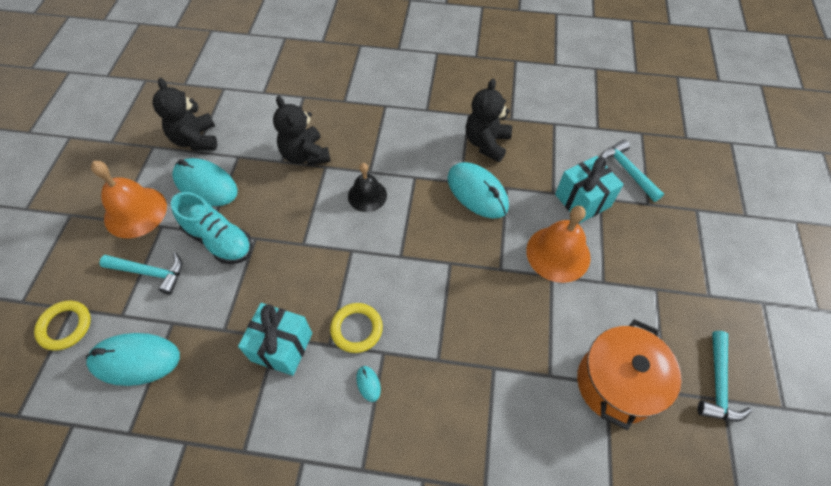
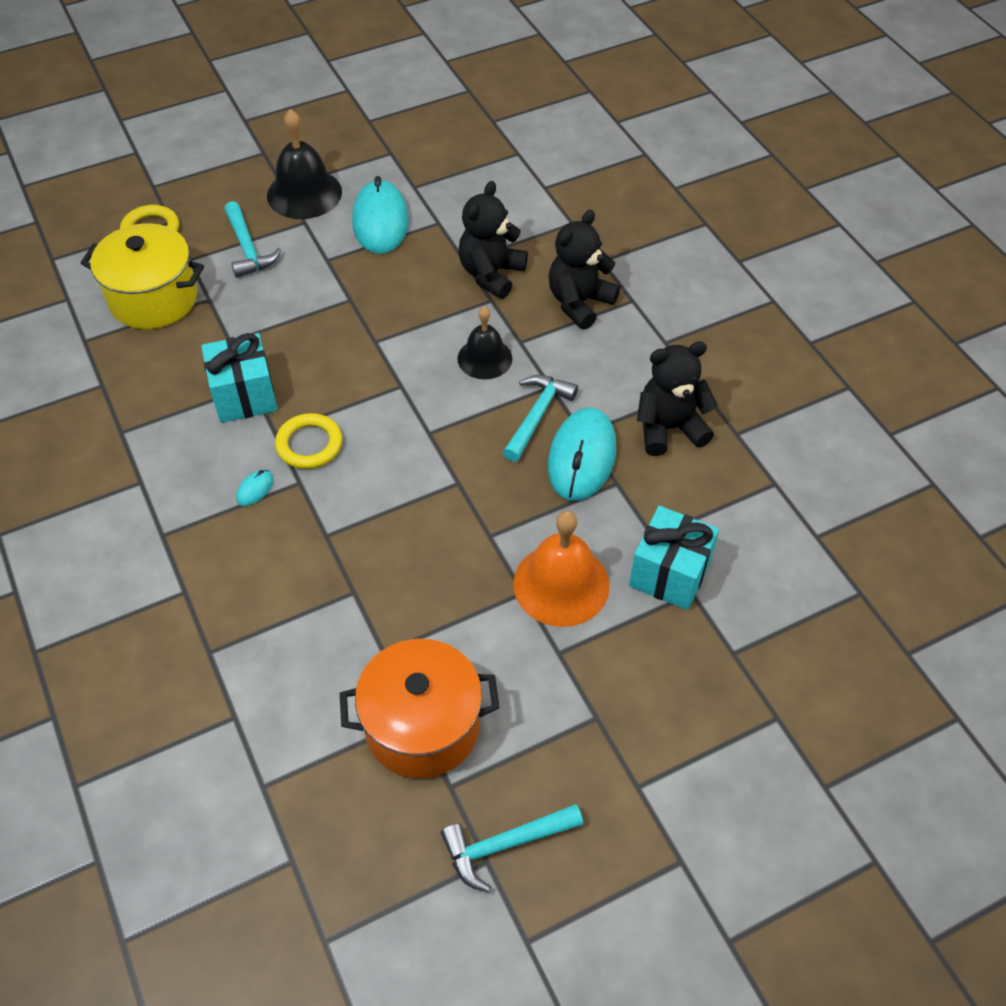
camera: 55 degrees right, 5 degrees down
(135, 212) = (304, 193): orange bell -> black bell
(135, 360) = (153, 299): turquoise mouse -> yellow pot
(196, 140) = (429, 177): black teddy bear -> black teddy bear (579, 303)
(219, 240) = (324, 274): turquoise shoe -> none
(627, 171) = (770, 604): turquoise hammer -> turquoise hammer (537, 416)

